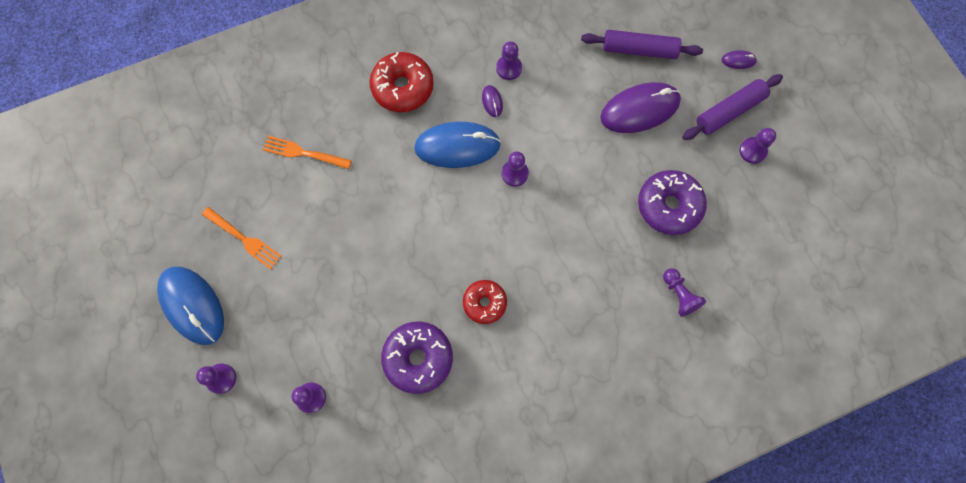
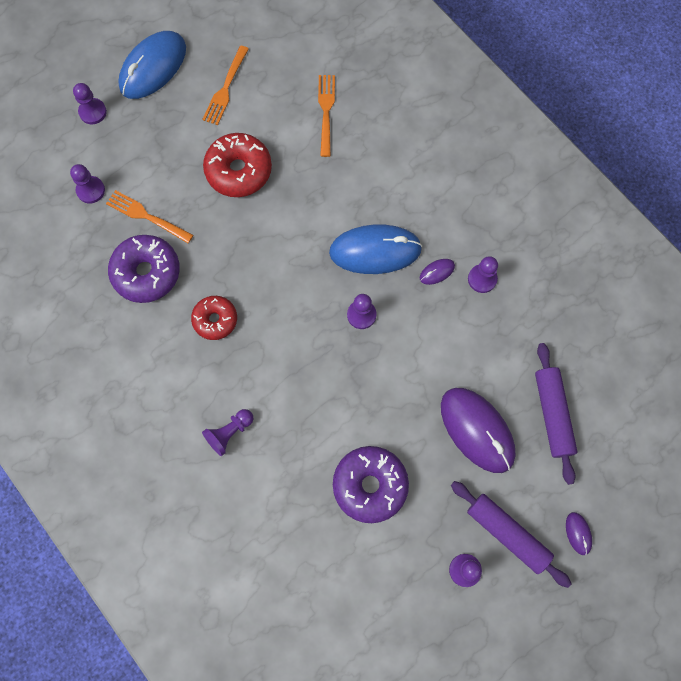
camera: 75 degrees right, 0 degrees up
(358, 345) = (147, 216): none -> orange fork
(402, 87) = (425, 181): red donut -> red donut (239, 170)
(457, 146) = (375, 251): blue mouse -> blue mouse turned 75 degrees counterclockwise
(679, 295) = (271, 516): purple pawn -> purple pawn (229, 433)

